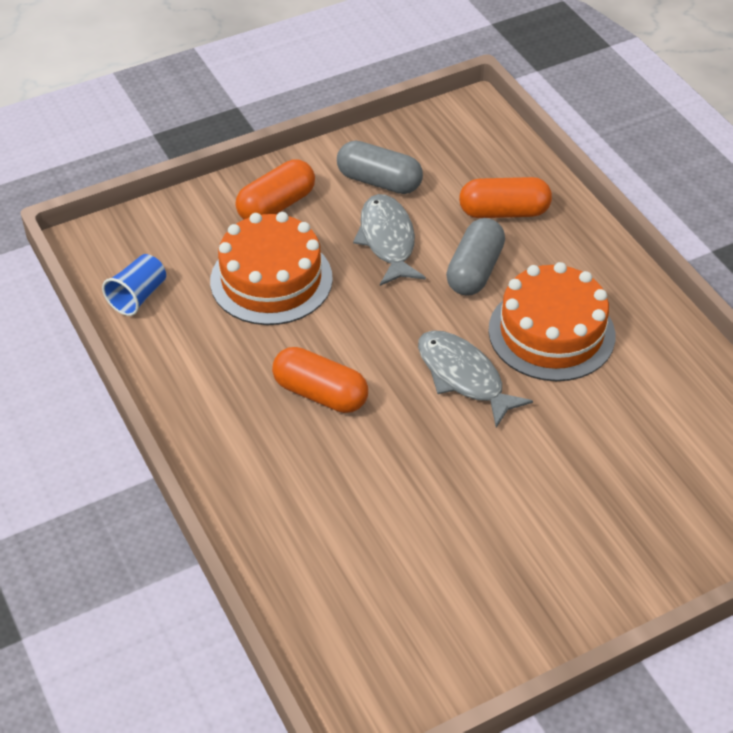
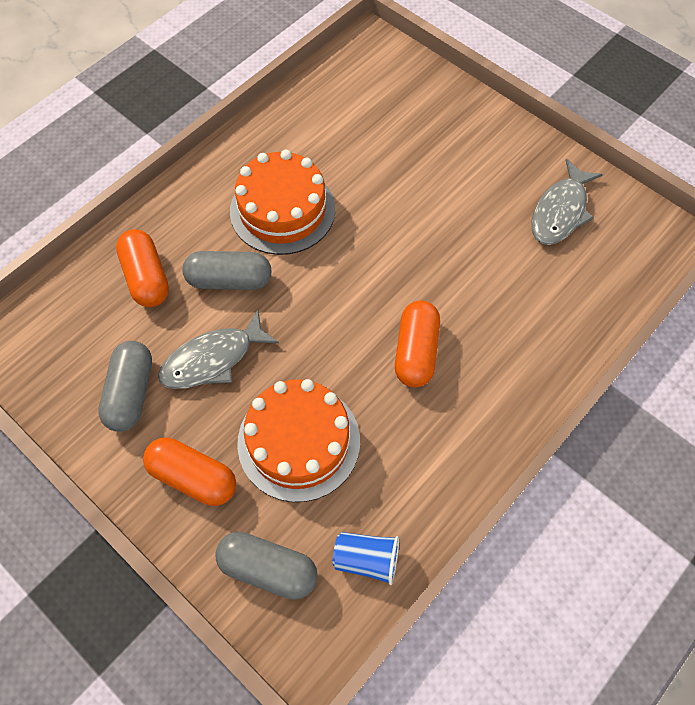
camera: 110 degrees left, 15 degrees up
(169, 234) = (268, 568): none -> grey capsule
(463, 377) = (353, 256): grey fish -> grey fish (560, 211)

